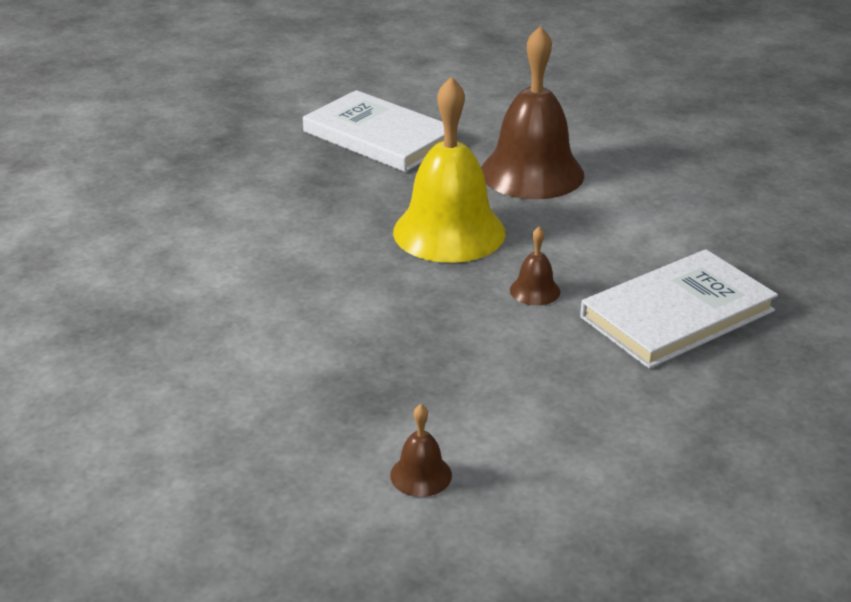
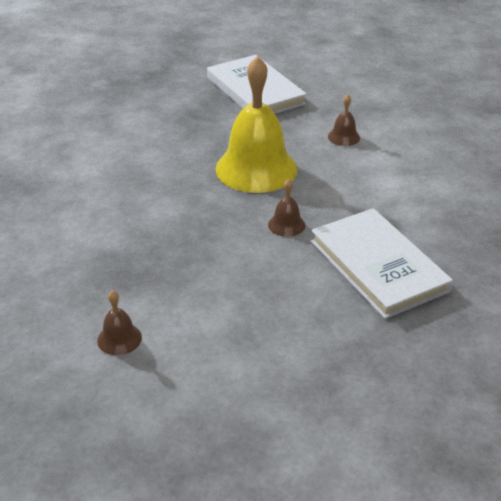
camera: 20 degrees right, 5 degrees up
(532, 173) = (343, 137): brown bell -> brown bell, size x0.42
(677, 314) = (378, 266): white book -> white book turned 75 degrees clockwise

